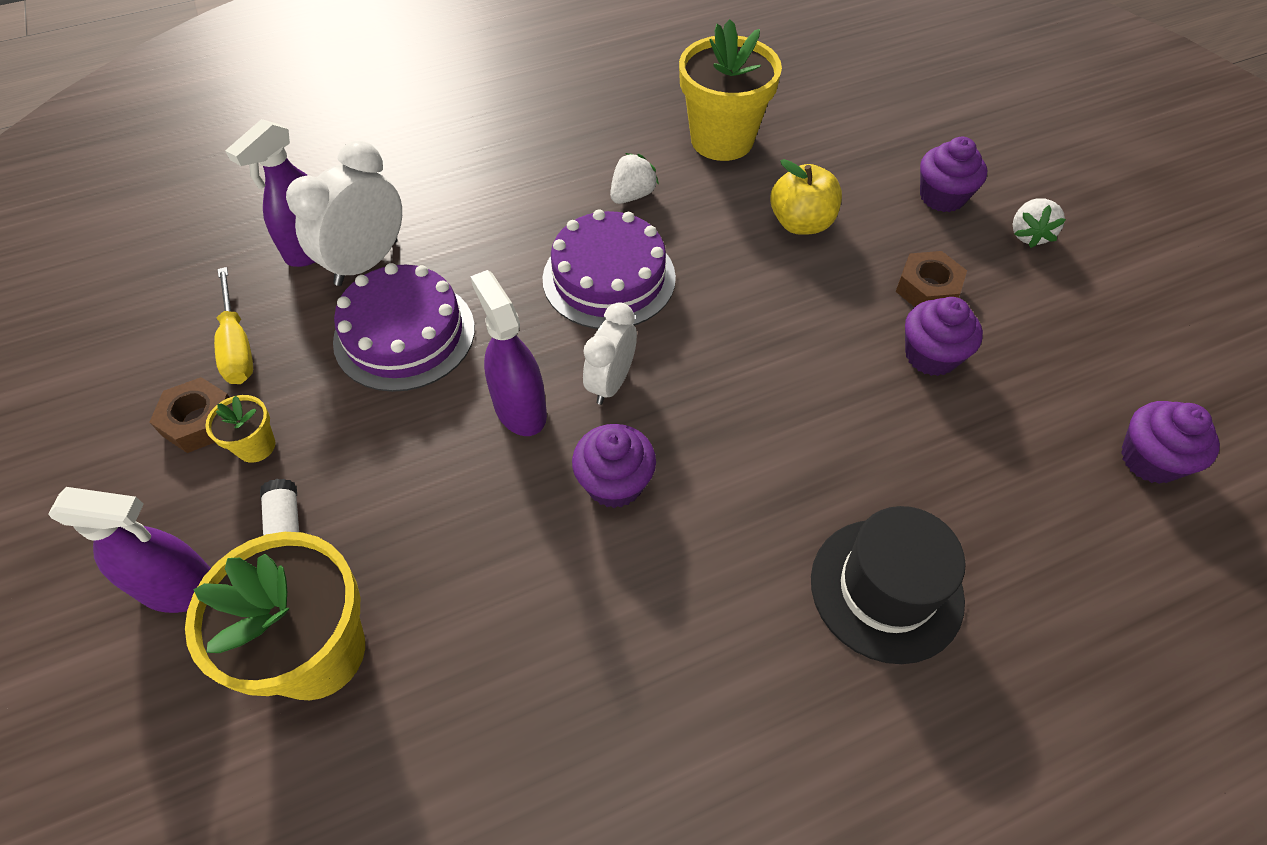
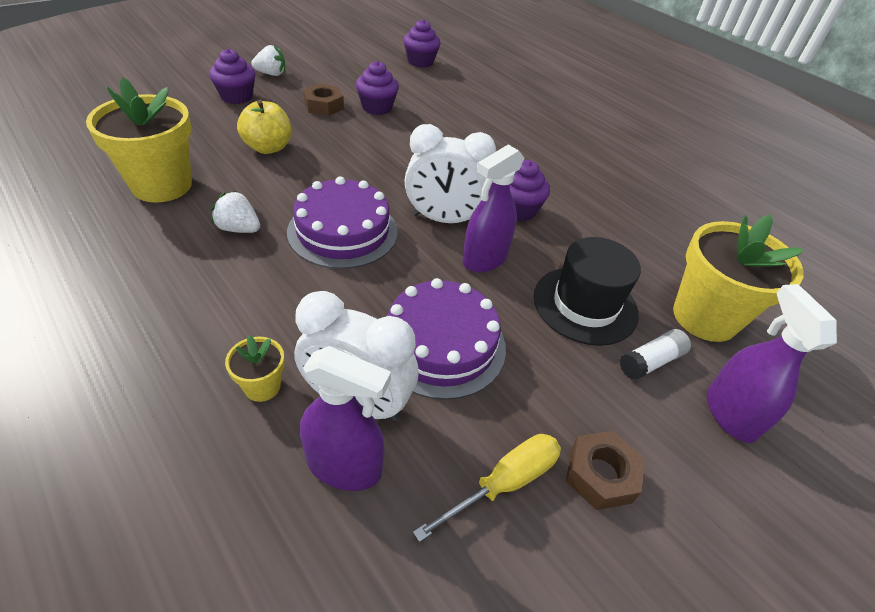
camera: 110 degrees left, 10 degrees down
(256, 446) = (598, 414): yellow flower pot -> yellow flower pot (262, 386)
(611, 383) = (444, 219): white clock -> white clock, size x1.51
(886, 589) = (526, 125): black hat -> black hat (585, 305)

